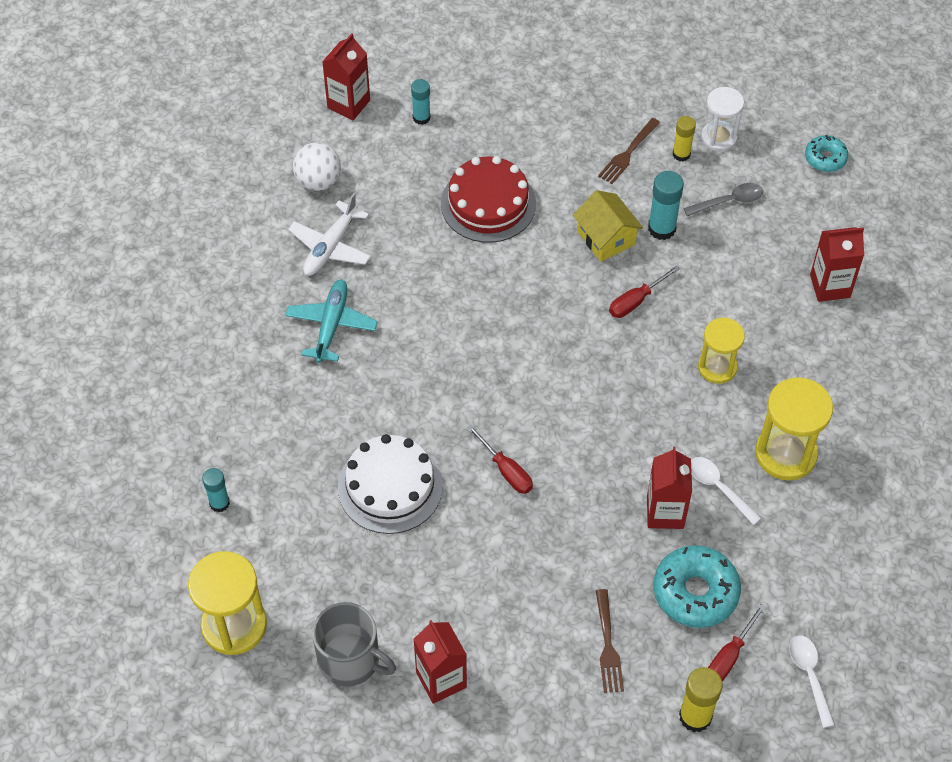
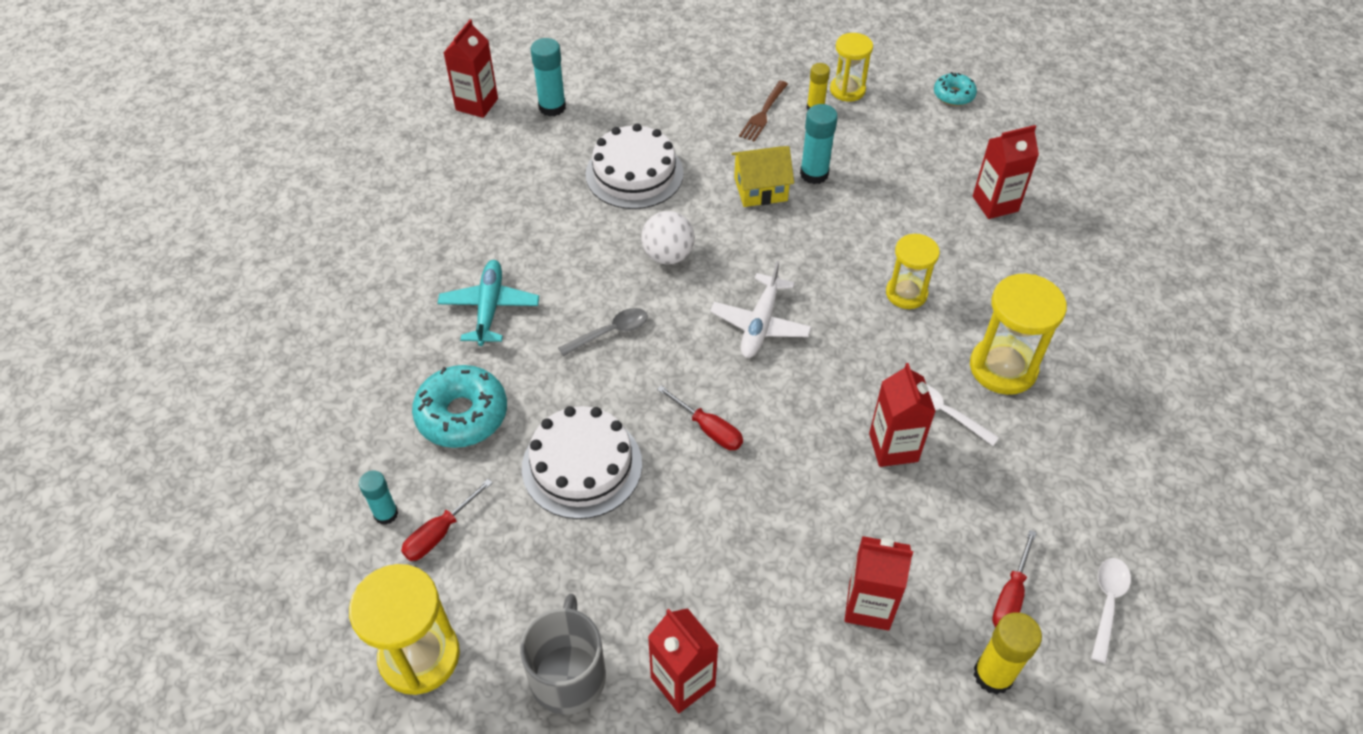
camera: 10 degrees left, 5 degrees down
(318, 181) = (456, 175): white ball -> white ball (668, 255)
(330, 247) = (477, 233): white plane -> white plane (760, 324)
(350, 659) = (568, 675): grey mug -> grey mug turned 105 degrees counterclockwise
(421, 117) = (552, 107): turquoise glue stick -> turquoise glue stick, size x1.51
(488, 204) = (634, 174): red cake -> white cake
(606, 238) = (760, 189): yellow house -> yellow house turned 60 degrees counterclockwise
(607, 645) = (869, 606): brown fork -> red carton
(636, 301) = (806, 242): red screwdriver -> red screwdriver (440, 533)
(695, 592) = (951, 529): turquoise donut -> turquoise donut (462, 415)
(719, 137) = (847, 90): white hourglass -> yellow hourglass
(728, 201) = (873, 142): grey spoon -> grey spoon (610, 332)
(809, 676) = (1107, 604): white spoon -> white spoon turned 45 degrees clockwise

